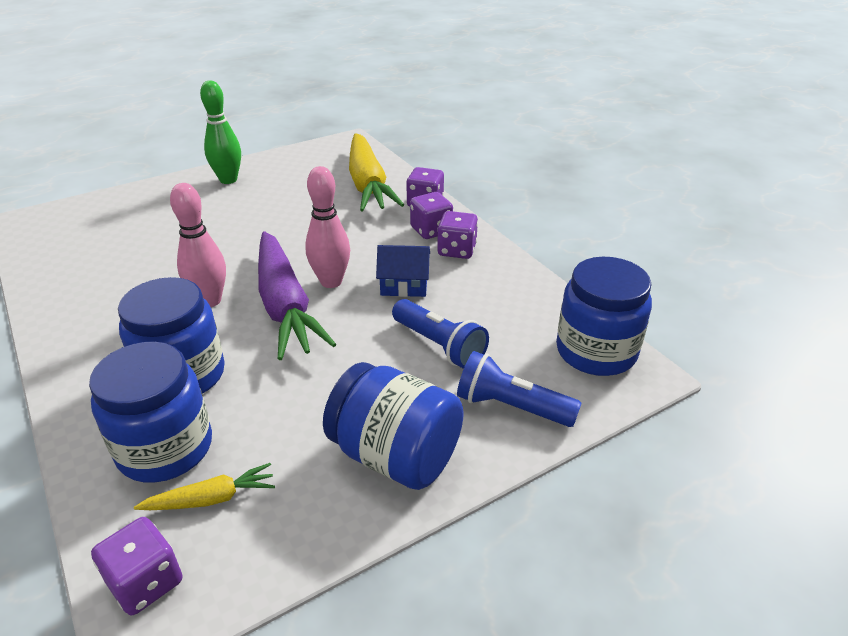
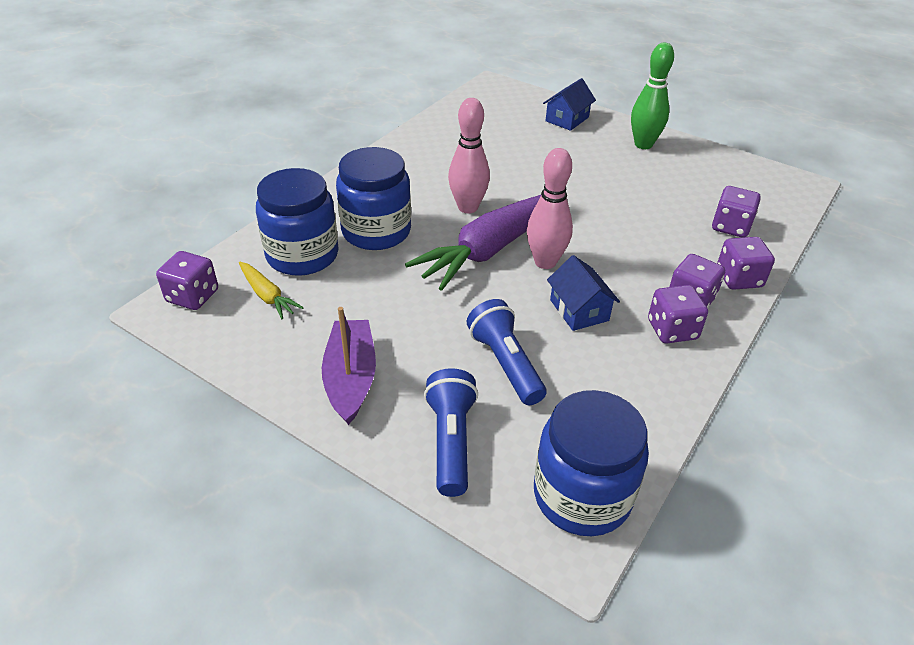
camera: 65 degrees right, 5 degrees up
(143, 201) = (567, 119): none -> blue house
(368, 184) = (730, 226): yellow carrot -> purple dice
(395, 455) = (351, 378): blue jar -> purple boat
(439, 345) = (505, 363): blue flashlight -> blue flashlight turned 135 degrees clockwise

